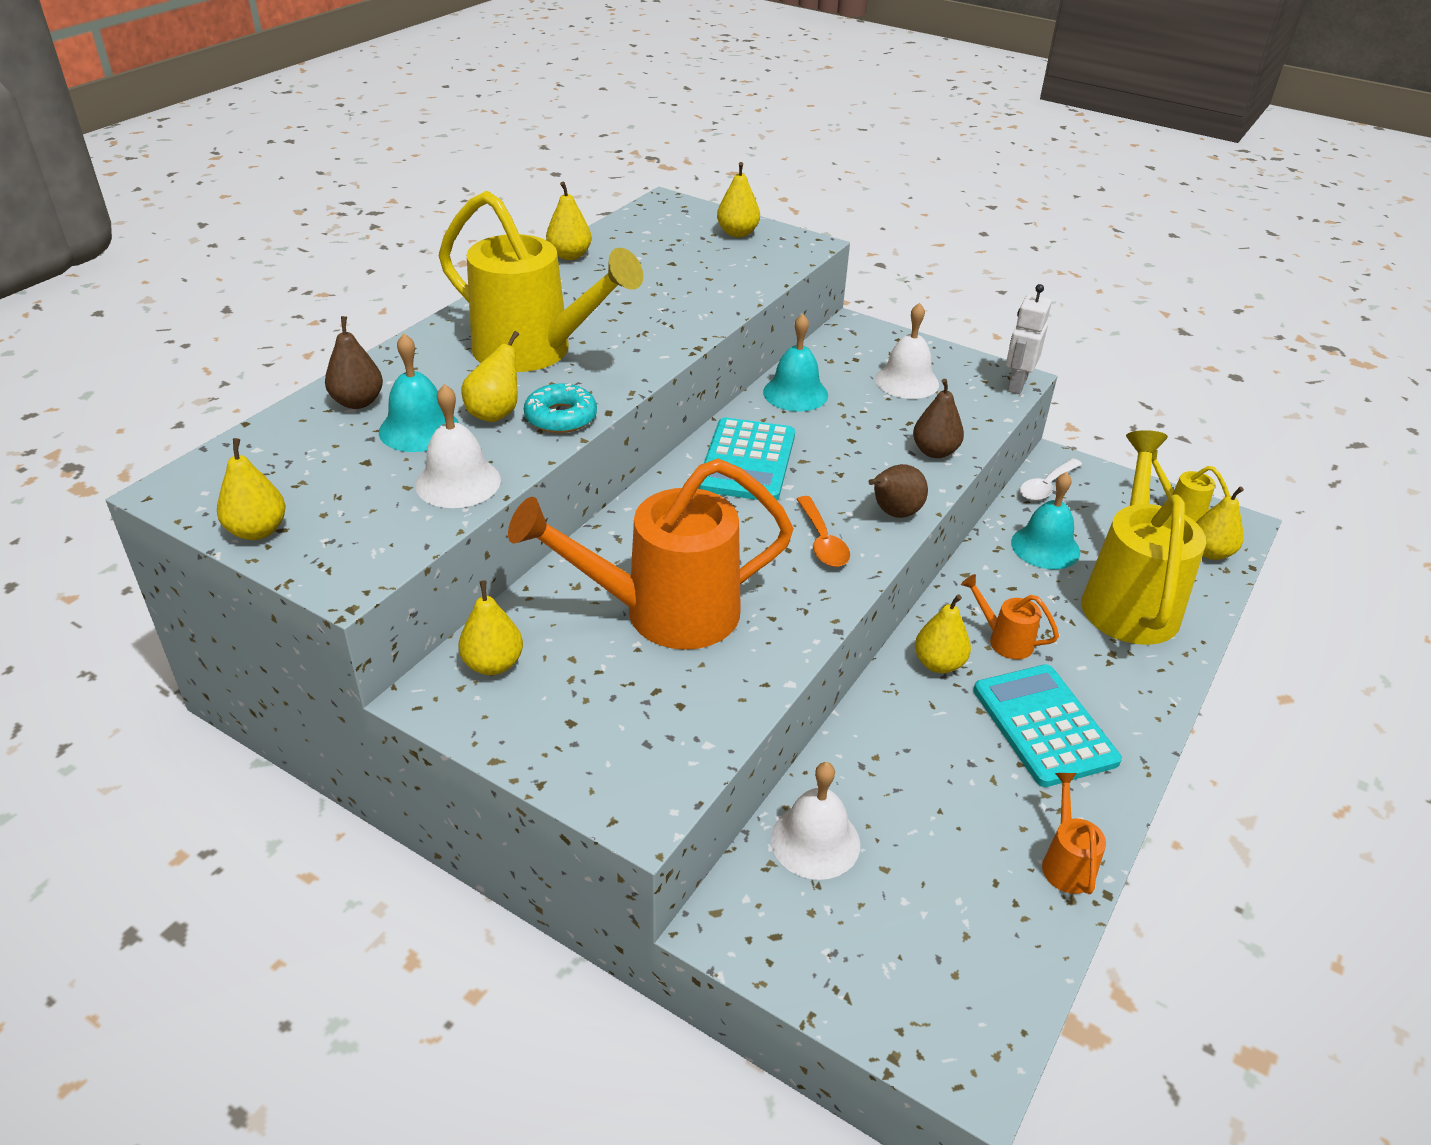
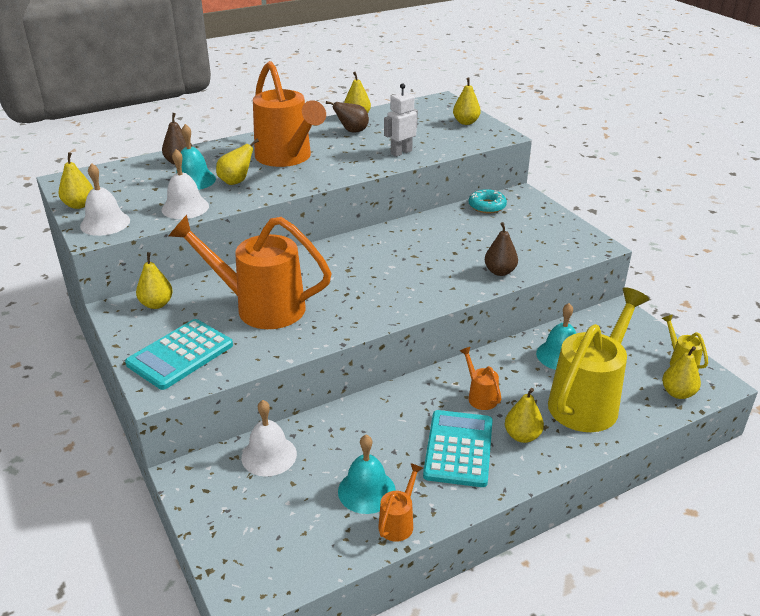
camera: 30 degrees right, 5 degrees down
(534, 352) = (287, 158): yellow watering can -> orange watering can
(561, 417) = (266, 191): turquoise donut -> turquoise donut (487, 206)
(747, 461) = (381, 248): turquoise calculator -> turquoise calculator (180, 354)
(795, 393) = (447, 221): turquoise bell -> turquoise bell (366, 491)
(822, 541) = (381, 298): orange spoon -> none
(894, 513) = (438, 296): brown pear -> brown pear (352, 131)
(907, 381) = (523, 230): white bell -> white bell (105, 223)
(938, 664) = (426, 395): yellow pear -> yellow pear (522, 436)
(1016, 385) = (595, 249): white robot -> white robot (401, 152)
(1046, 486) = (596, 322): white spoon -> none

